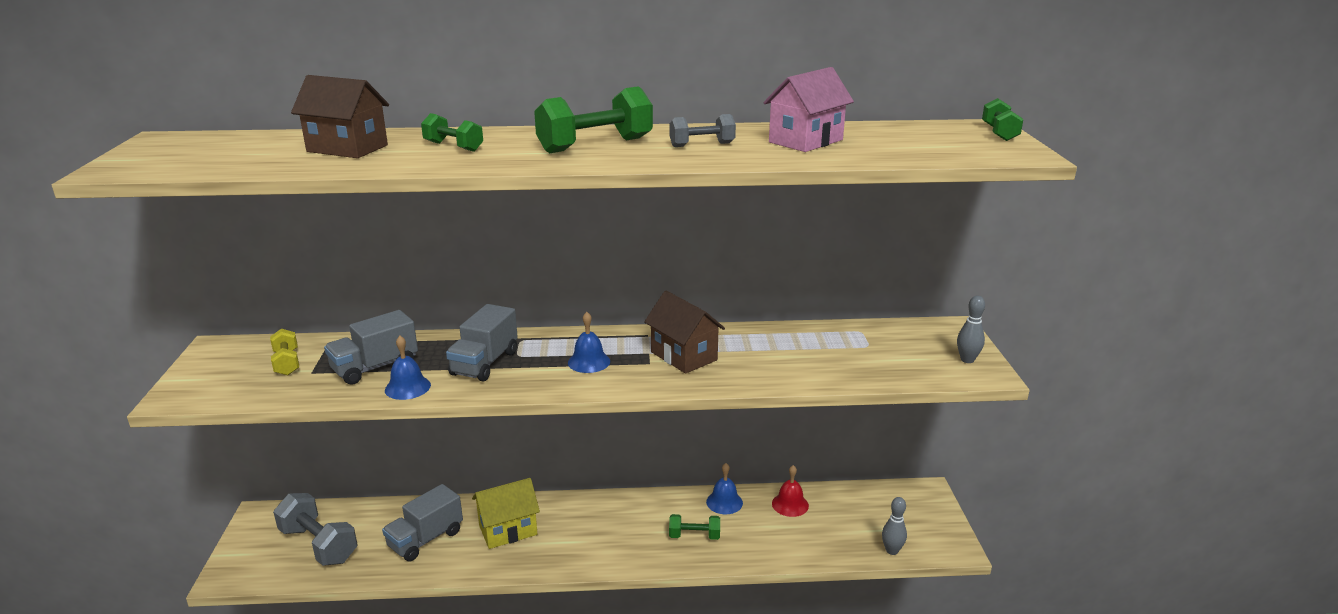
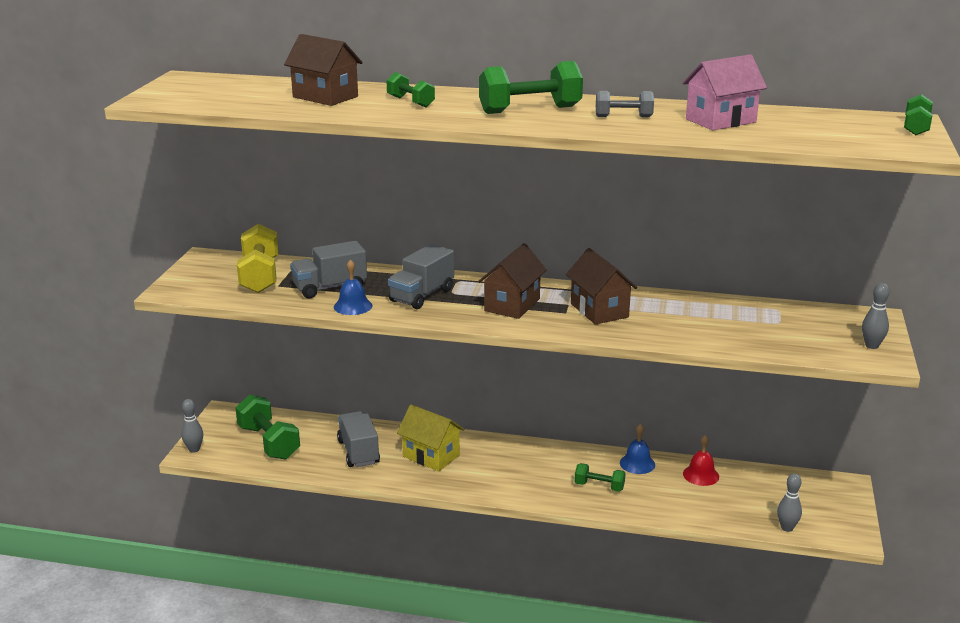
camera: 15 degrees right, 0 degrees up
(228, 569) = (194, 449): none -> grey bowling pin
(287, 363) = (260, 276): yellow dumbbell -> yellow dumbbell, size x1.77
(319, 545) = (269, 442): grey dumbbell -> green dumbbell
(425, 539) = (358, 452): grey truck -> grey truck turned 105 degrees clockwise
(508, 530) = (431, 456): yellow house -> yellow house turned 45 degrees clockwise
(589, 362) = (512, 305): blue bell -> brown house

